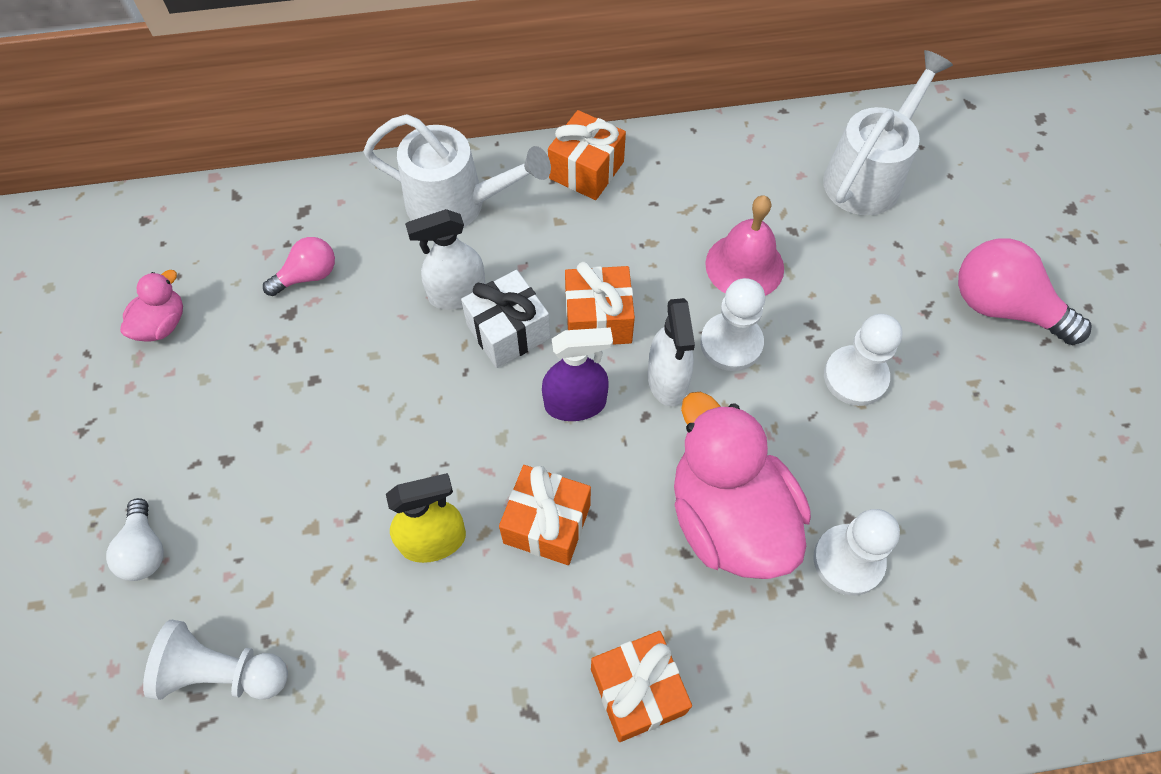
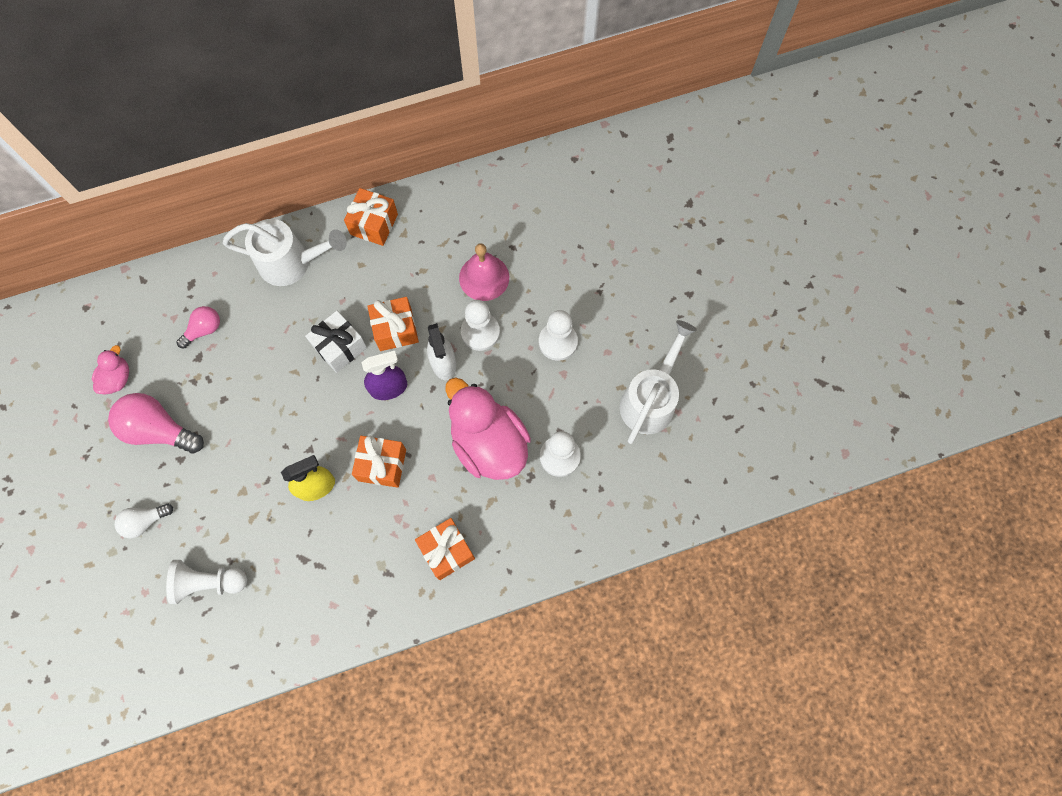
camera: 10 degrees left, 10 degrees up
(145, 550) = (145, 521): white light bulb -> white light bulb turned 90 degrees clockwise
(457, 294) = (303, 327): white spray bottle -> none
(869, 175) = (559, 199): white watering can -> white watering can (651, 399)
(1003, 307) = (646, 280): pink light bulb -> pink light bulb (159, 430)

